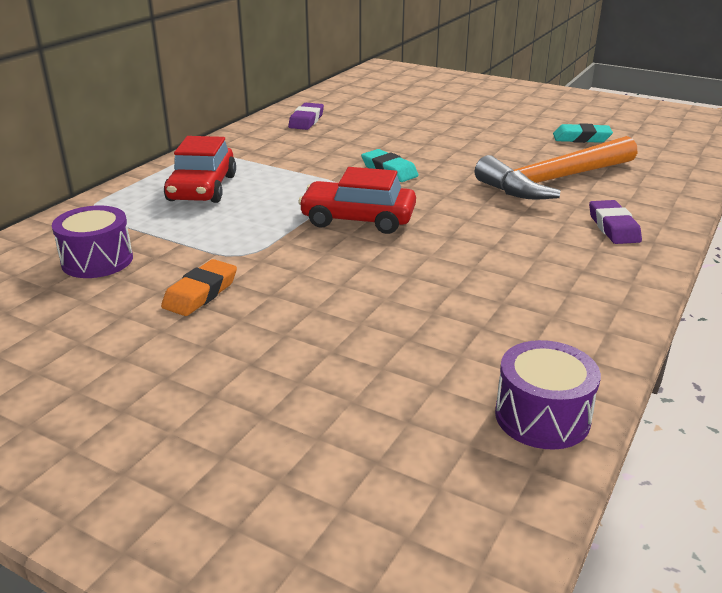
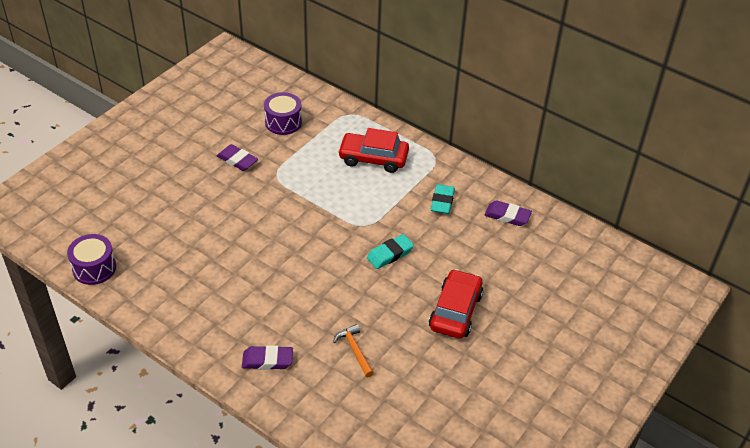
camera: 95 degrees right, 15 degrees up
(201, 293) = (237, 160): orange eraser -> purple eraser
(358, 219) = (310, 228): red car -> red car (455, 311)
(554, 181) = (354, 350): orange hammer -> orange hammer, size x0.43
(581, 138) = (449, 400): turquoise eraser -> turquoise eraser (442, 202)

